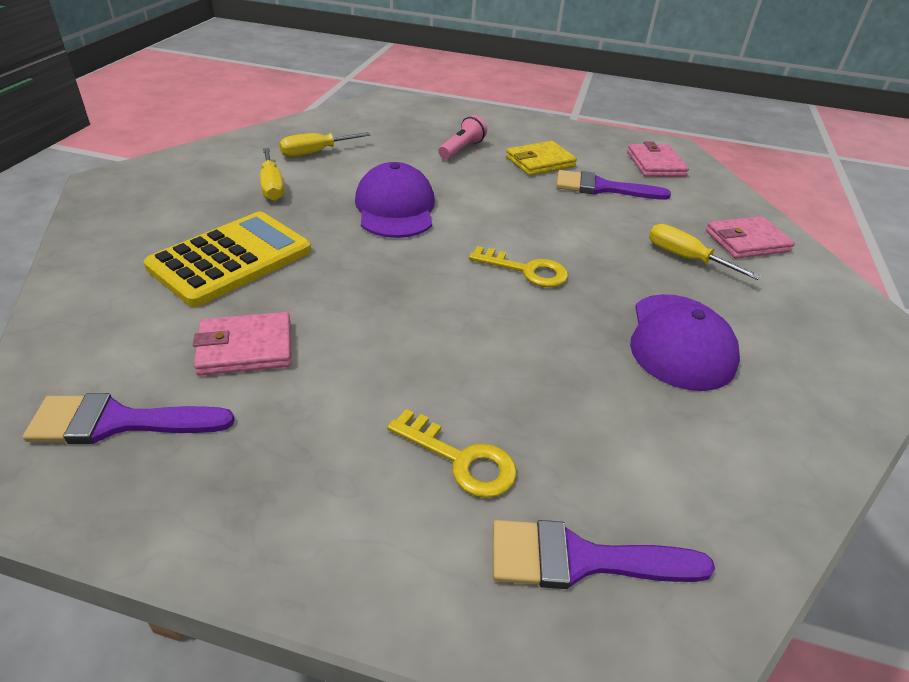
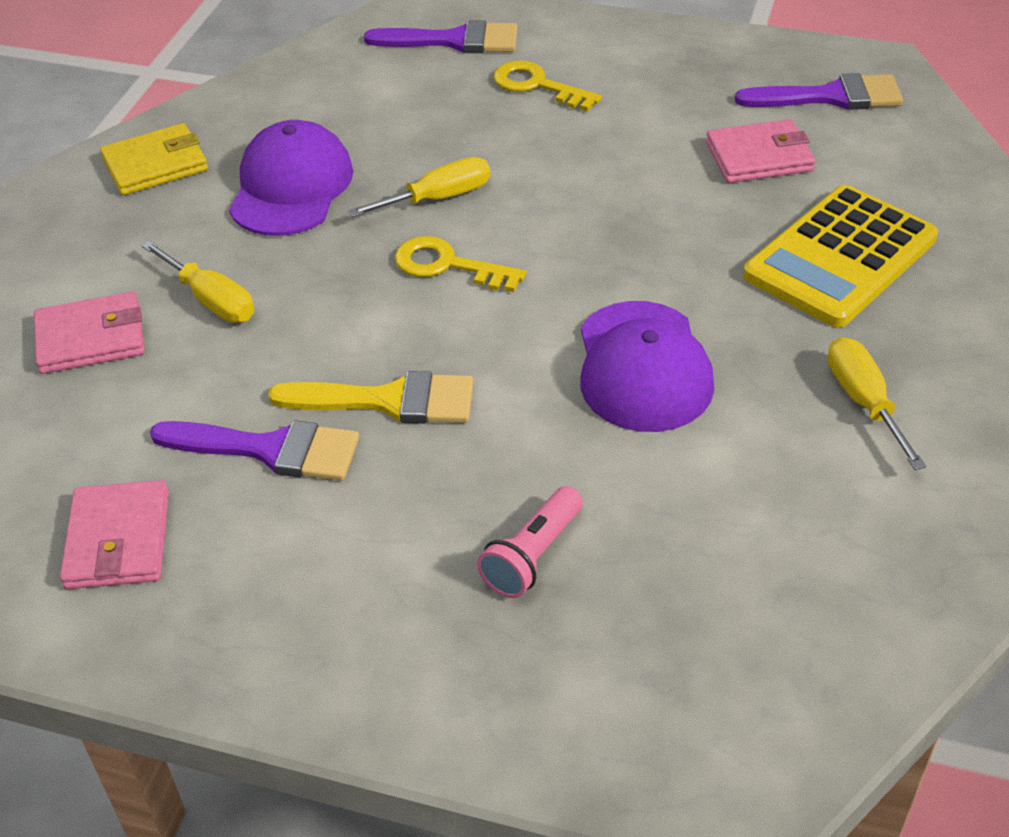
camera: 175 degrees left, 5 degrees up
(315, 152) = (834, 512): yellow screwdriver -> yellow screwdriver (438, 198)
(540, 162) = (369, 523): yellow wallet -> yellow wallet (155, 165)
(545, 202) = (389, 401): none -> yellow brush

